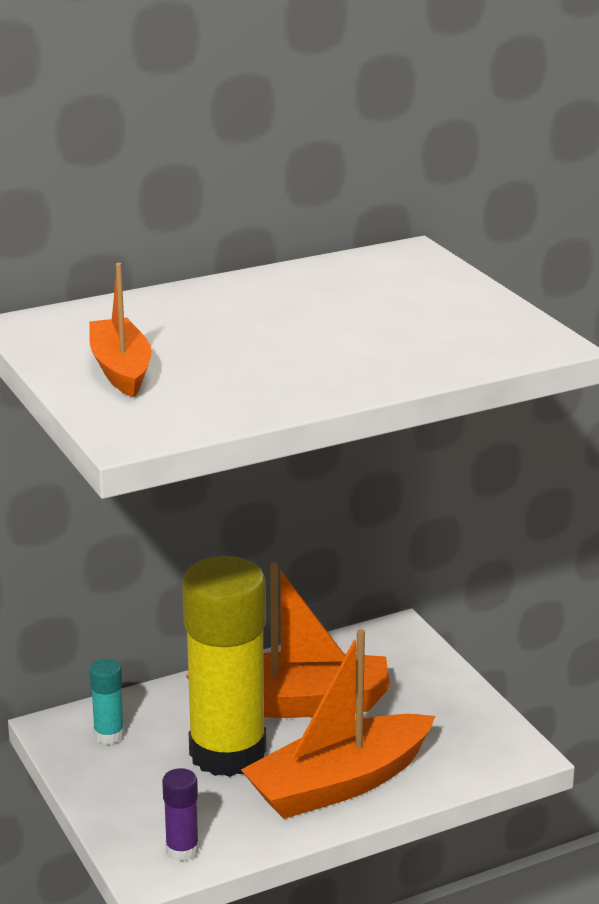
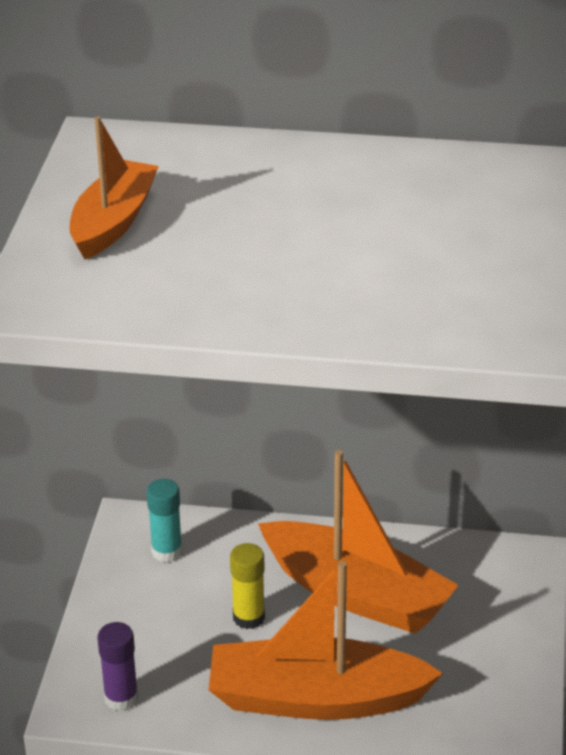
camera: 35 degrees right, 10 degrees up
(227, 753) = (248, 617): yellow glue stick -> yellow glue stick, size x0.40

